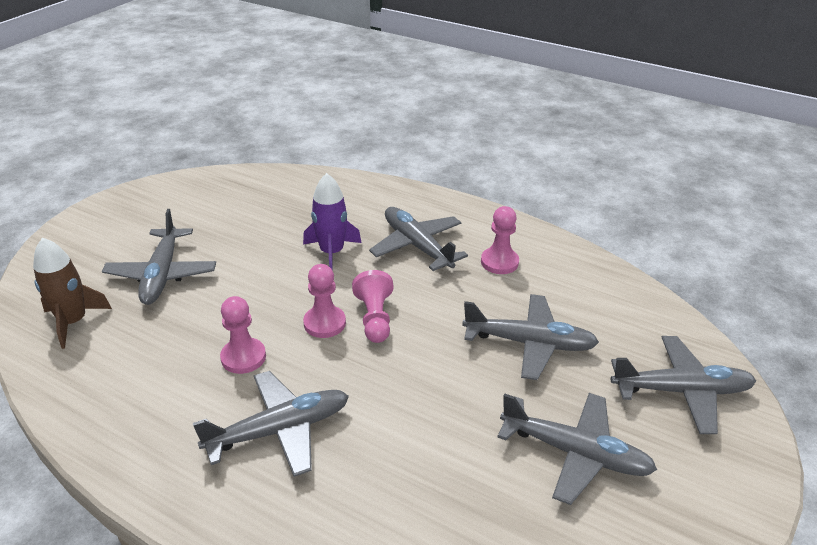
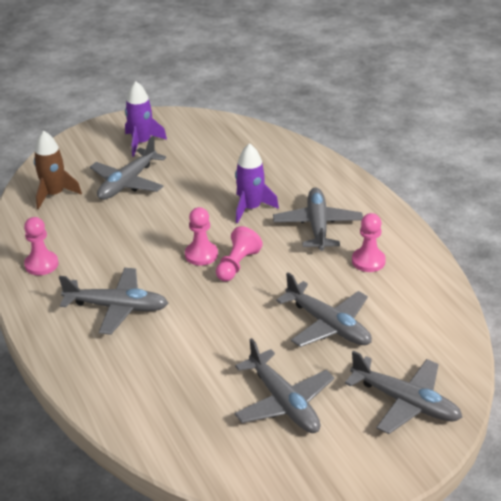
camera: 35 degrees right, 0 degrees up
(142, 225) = (142, 143): none -> purple rocket
(243, 357) = (133, 256): pink pawn -> pink pawn (41, 264)

